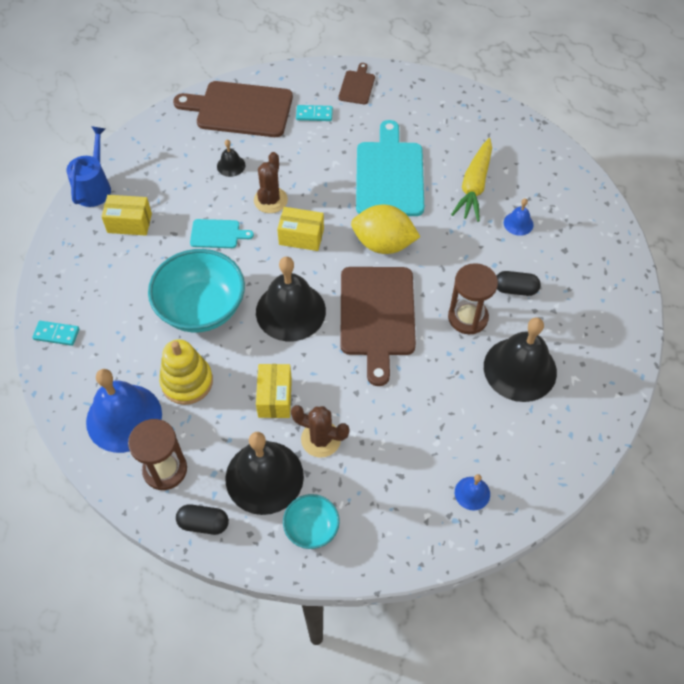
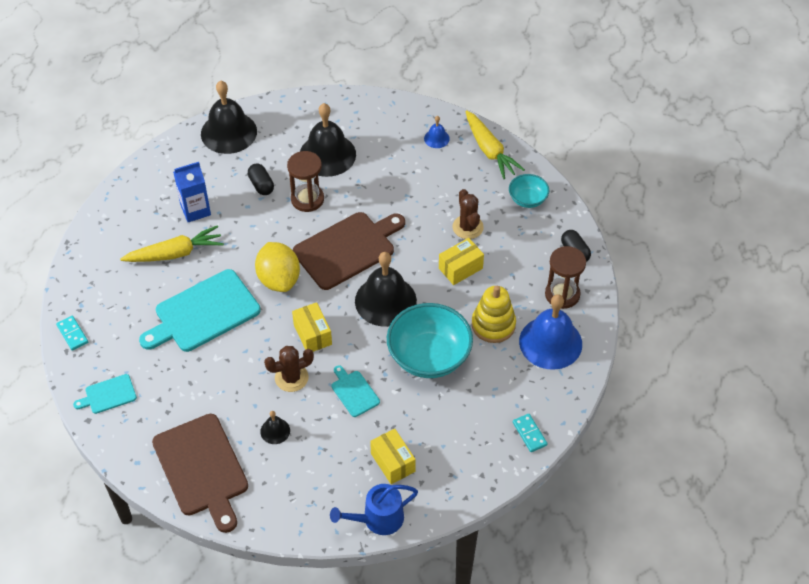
camera: 125 degrees left, 5 degrees down
(264, 477) = (518, 240): black bell -> black bell (228, 132)
(314, 114) = (168, 406): turquoise domino -> turquoise domino (72, 334)
(357, 86) = (108, 395): brown cutting board -> turquoise cutting board
(414, 539) = (489, 150): none -> yellow carrot
(518, 223) = (195, 210): blue bell -> blue carton

